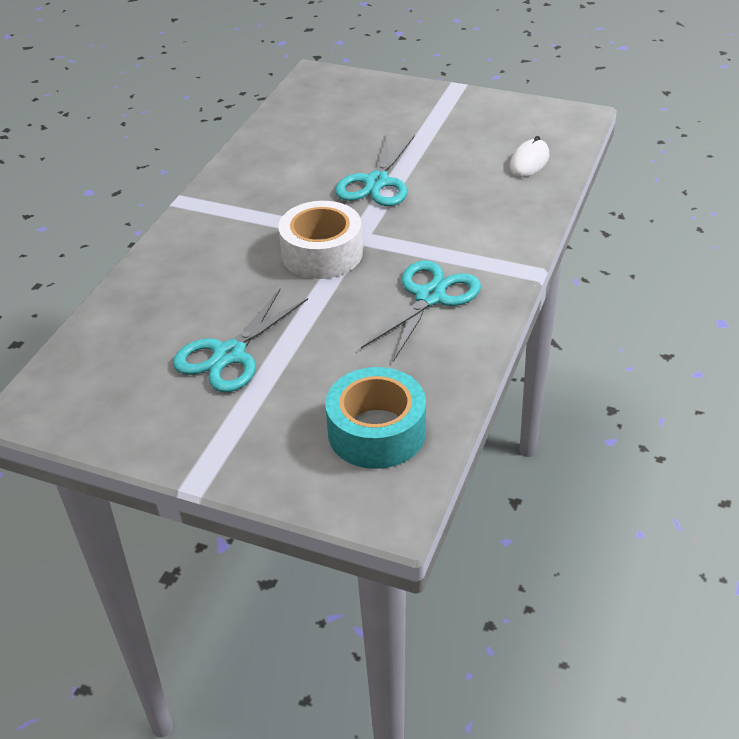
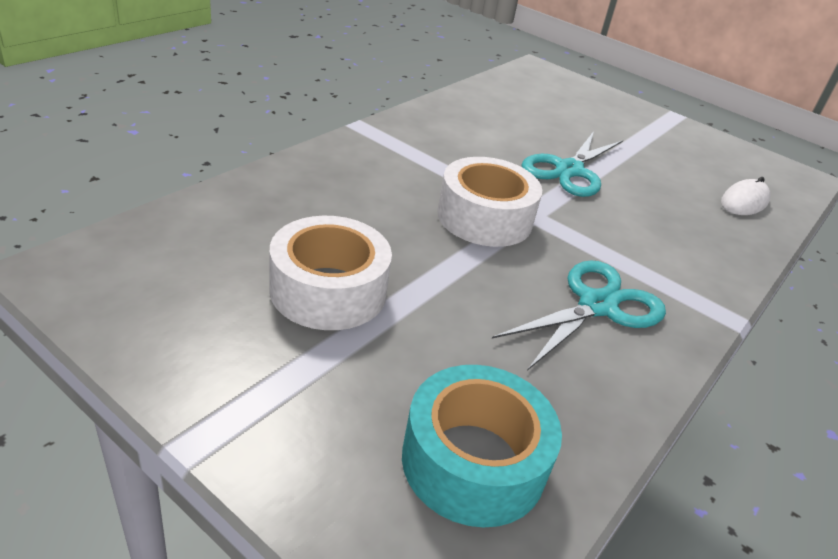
camera: 10 degrees right, 5 degrees down
(229, 354) = (328, 290): turquoise scissors -> white tape

